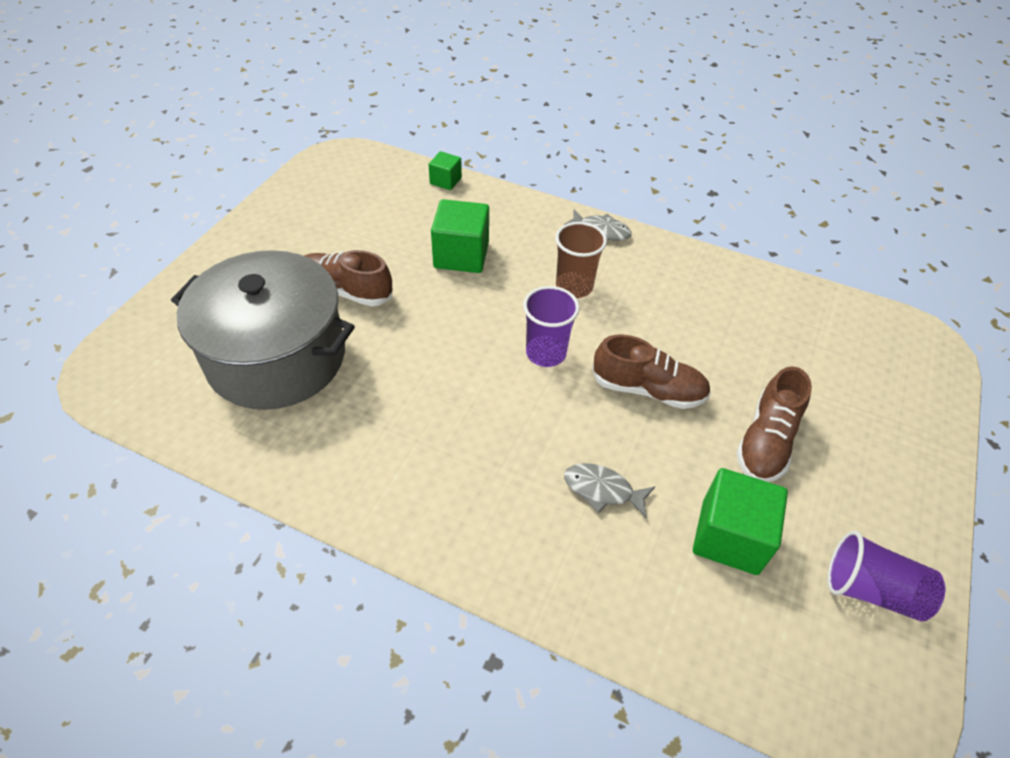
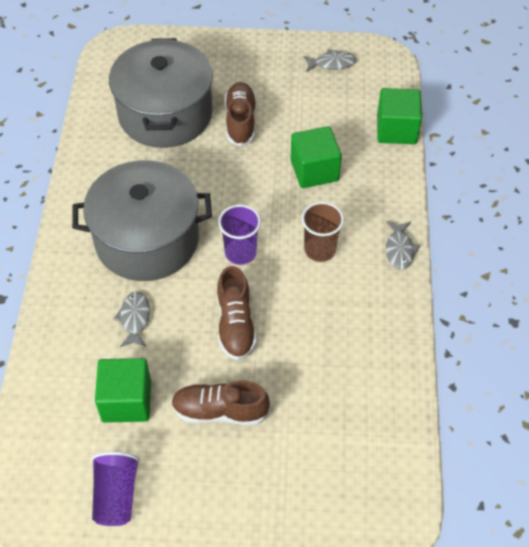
camera: 70 degrees right, 5 degrees up
(317, 193) = (332, 63): none -> grey fish
(445, 181) = (396, 129): green cube -> green cube, size x1.81
(479, 439) = (147, 240): none -> grey pot

